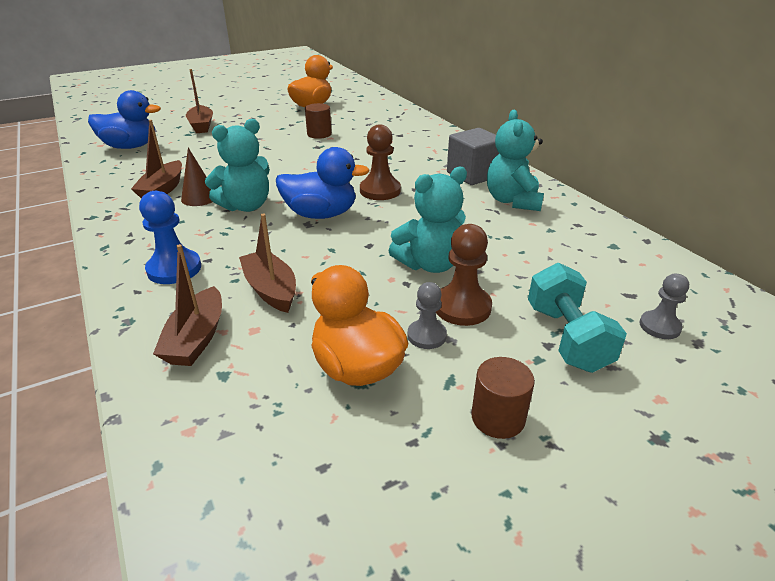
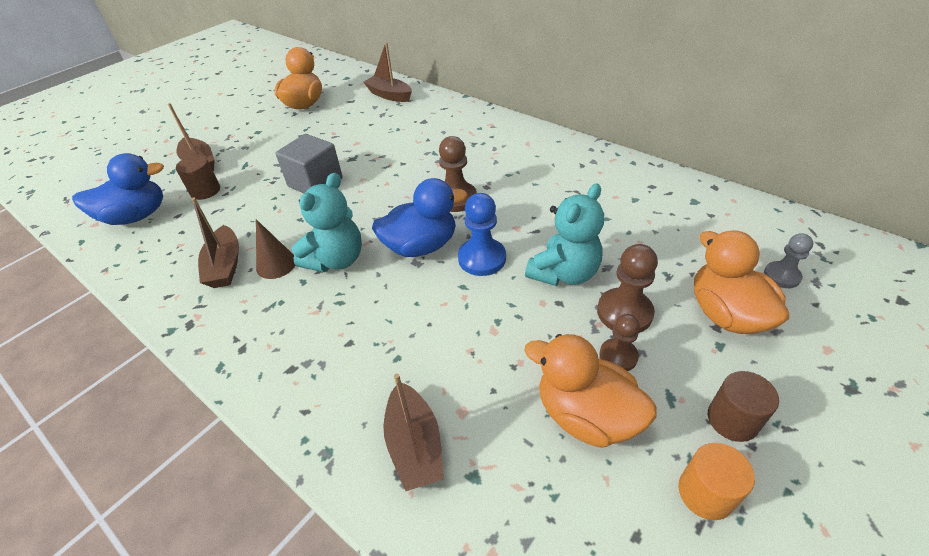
camera: 20 degrees left, 10 degrees up
(174, 269) = (323, 367): blue pawn -> blue pawn (482, 258)
(271, 290) = (442, 357): brown boat -> brown boat (389, 95)
(319, 134) = (341, 141): brown cylinder -> brown cylinder (205, 191)
(418, 461) = (705, 493): none -> orange cylinder
(426, 335) = (618, 356): grey pawn -> brown pawn
(473, 174) = (527, 153): grey cube -> grey cube (315, 182)
(512, 201) = (582, 175): turquoise teddy bear -> none
(567, 337) = (725, 314): turquoise dumbbell -> orange duck

